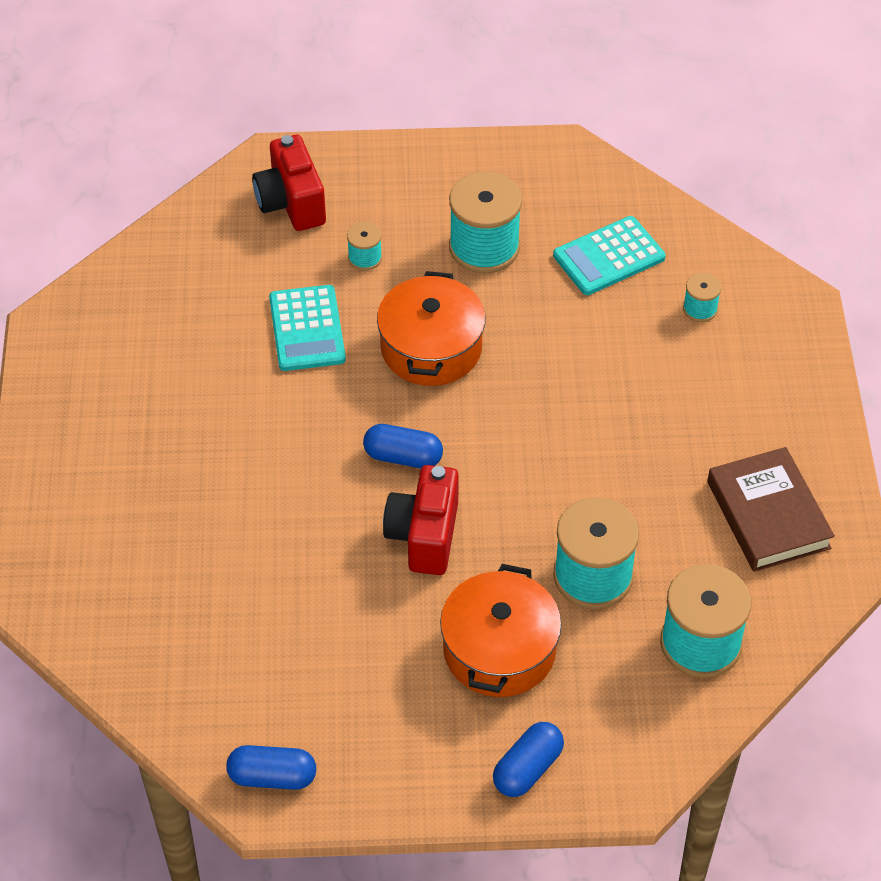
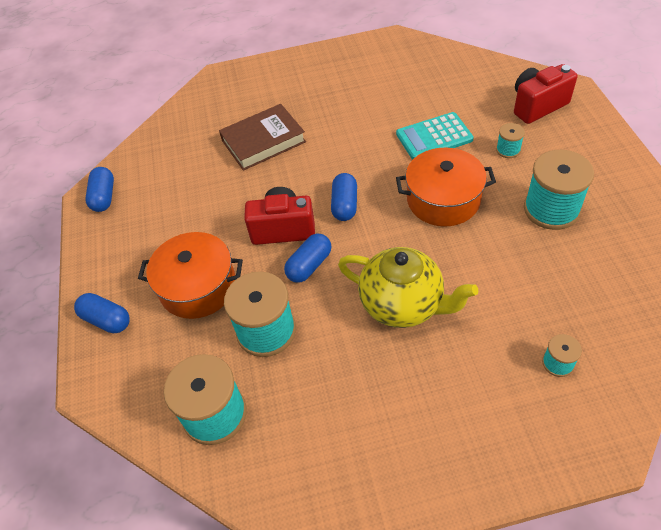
camera: 85 degrees right, 0 degrees up
(499, 514) = (309, 265): none -> blue capsule
(589, 427) = (403, 304): none -> yellow teapot
(609, 257) = (583, 288): turquoise calculator -> none
(768, 515) = (349, 449): brown book -> brown book (263, 141)

